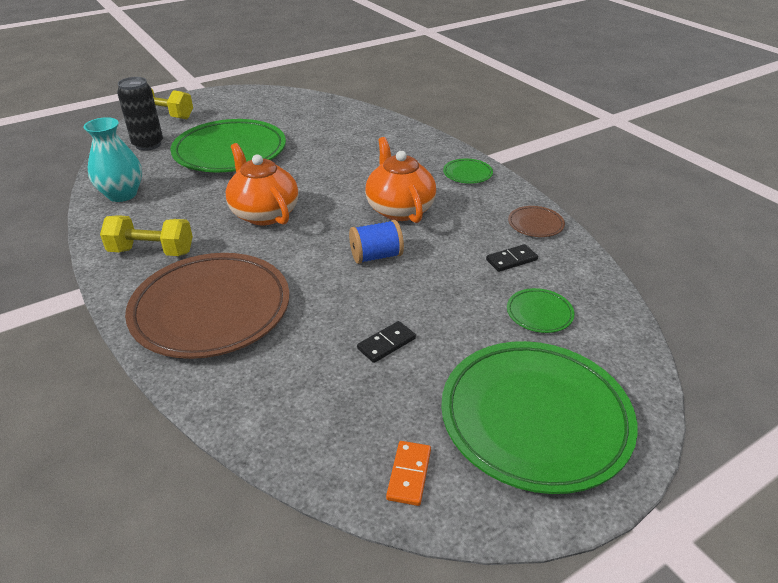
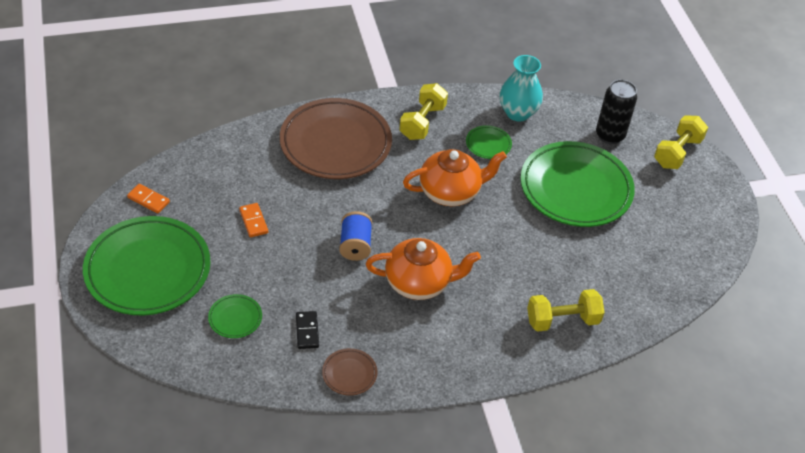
camera: 105 degrees right, 10 degrees up
(386, 343) = (253, 221): black domino -> orange domino
(390, 140) = (562, 320): none -> yellow dumbbell
(467, 174) = (463, 359): green plate -> green plate (488, 144)

